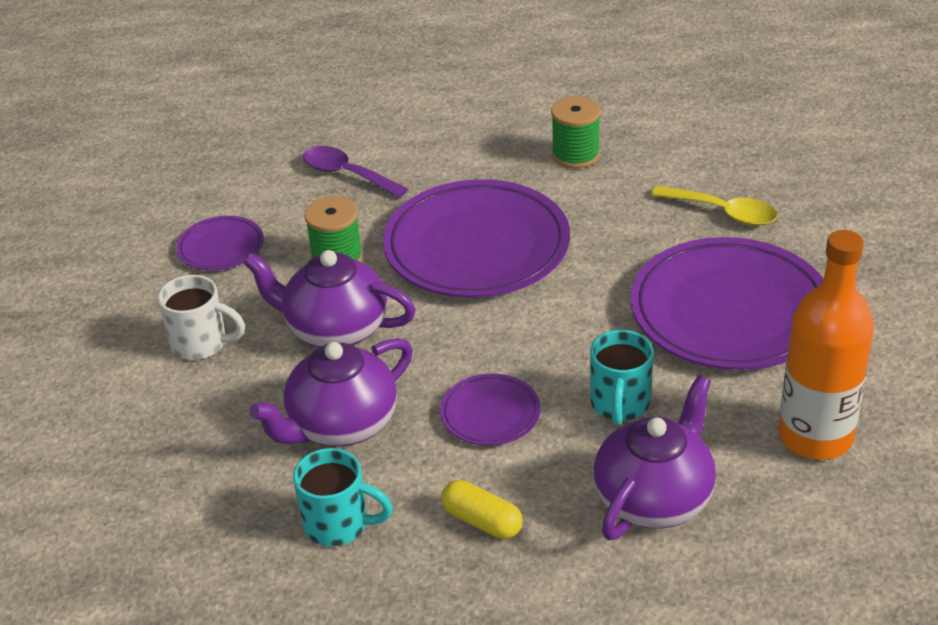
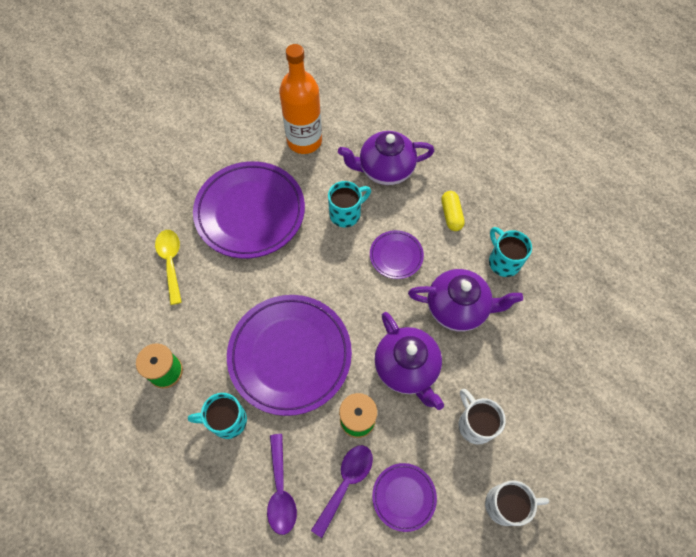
camera: 135 degrees left, 25 degrees up
(104, 313) = (506, 505): none -> white mug
(291, 217) = (346, 483): none -> purple spoon
(464, 171) = (227, 420): none -> turquoise mug

